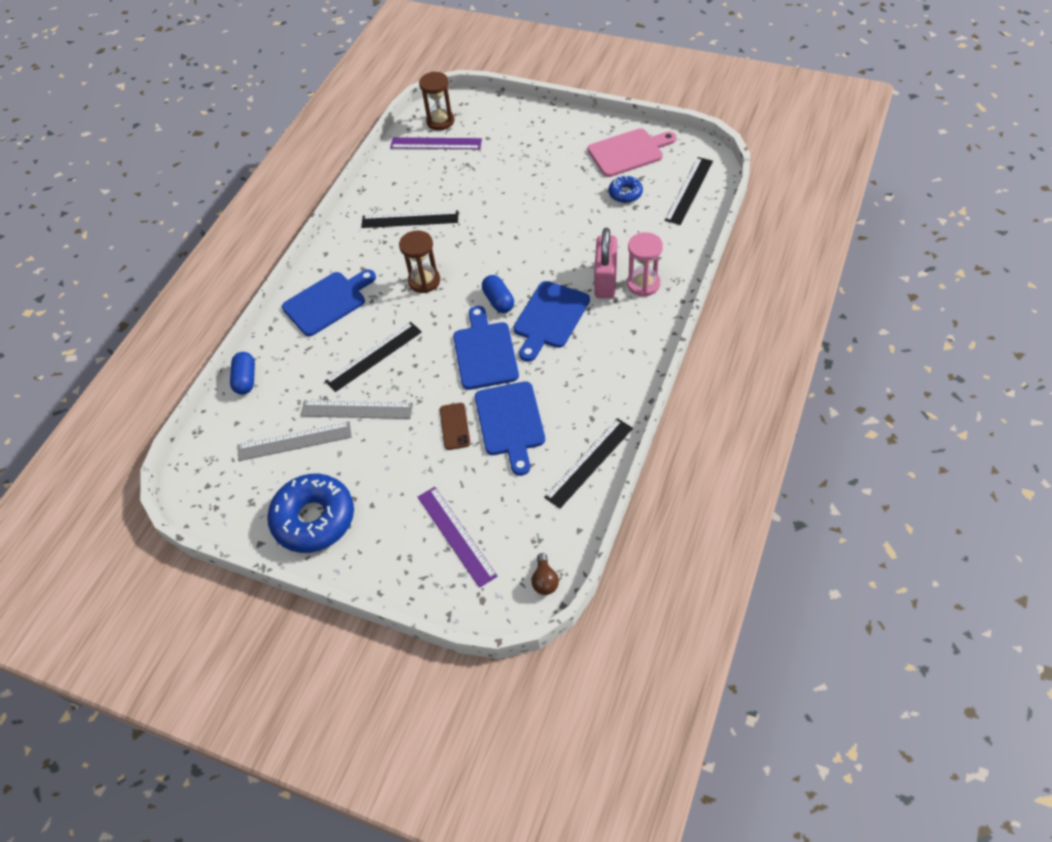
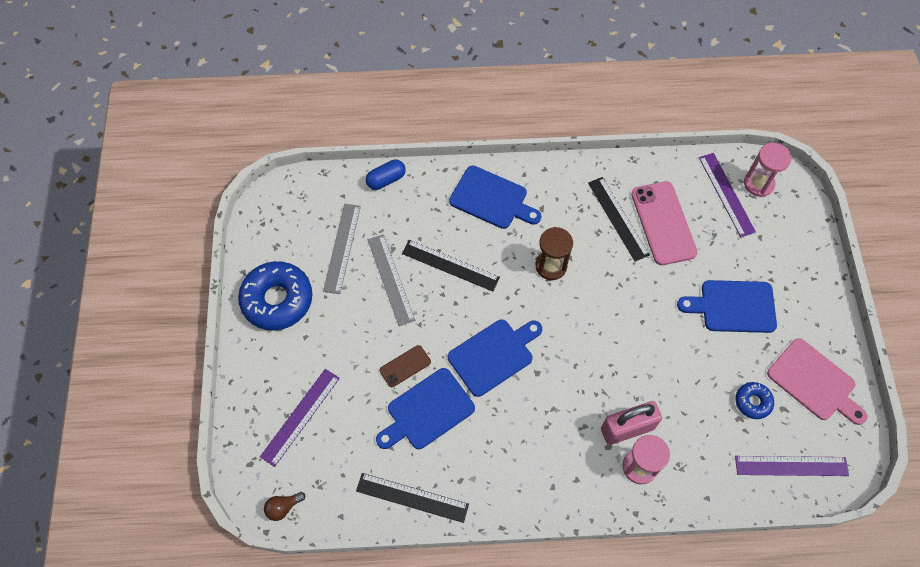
camera: 60 degrees right, 10 degrees up
(294, 441) = (342, 248): grey ruler -> grey ruler turned 45 degrees clockwise
(434, 192) = (663, 223): none -> pink phone
(440, 121) = (758, 184): brown hourglass -> pink hourglass
(498, 301) = (557, 341): blue capsule -> none
(550, 318) = (557, 395): blue cutting board -> blue cutting board (733, 306)
(689, 190) = (791, 466): black ruler -> purple ruler

